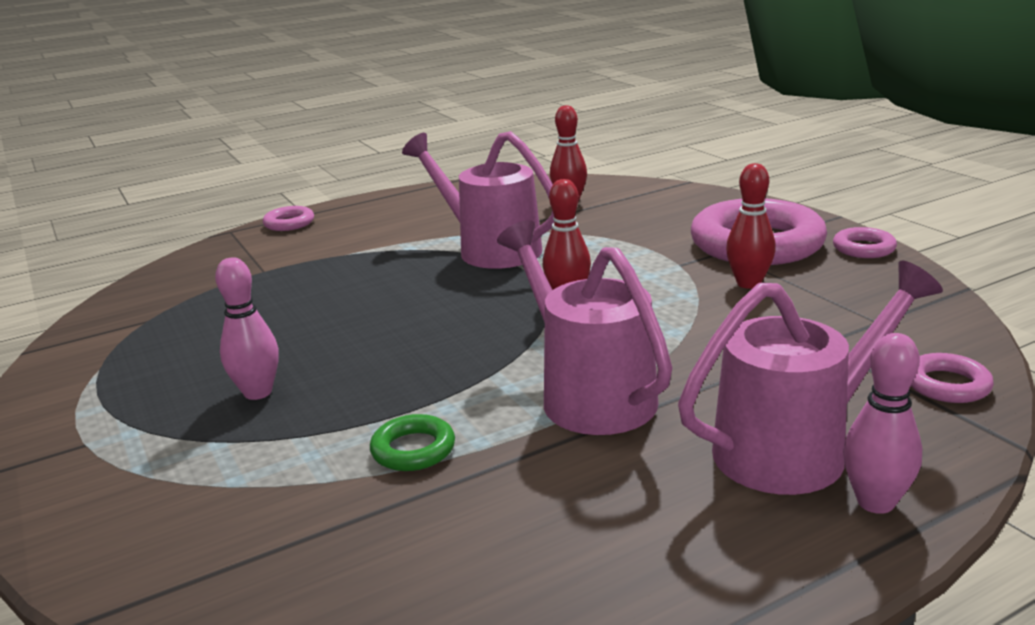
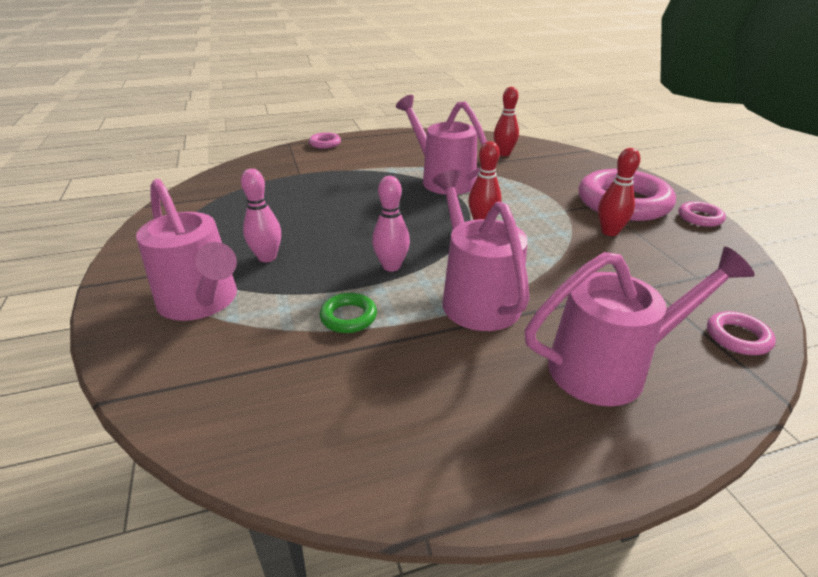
camera: 10 degrees right, 10 degrees up
(179, 469) = (202, 303): none -> pink watering can
(875, 502) = (659, 425): pink bowling pin -> pink bowling pin (391, 266)

